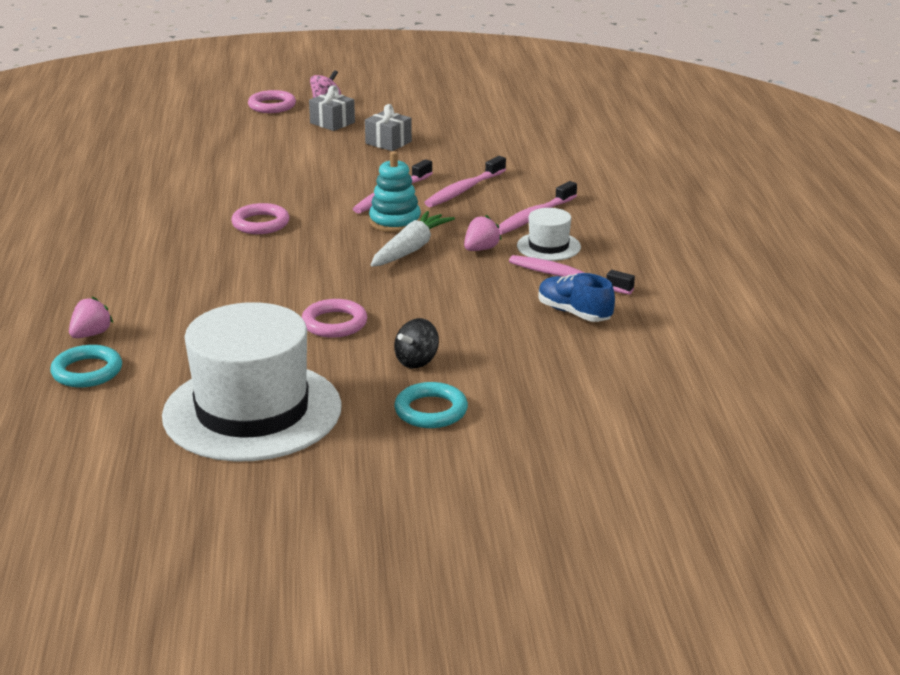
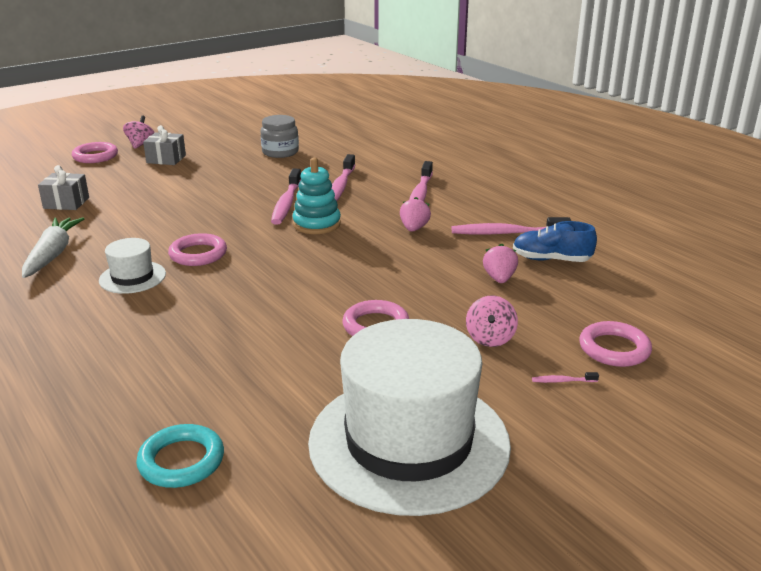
camera: 30 degrees left, 0 degrees up
(91, 334) = (141, 415): pink strawberry -> pink strawberry (499, 278)
(388, 142) = (233, 164): grey gift -> grey gift (66, 203)
(410, 249) = (358, 243): white carrot -> white carrot (52, 254)
(417, 361) = (490, 338): black spinning top -> pink spinning top
(431, 411) = (562, 381): turquoise ring -> pink toothbrush
(450, 139) = (280, 152): none -> grey jar
(514, 402) = (614, 349): none -> pink ring
(548, 246) = (461, 214): white hat -> white hat (132, 277)

